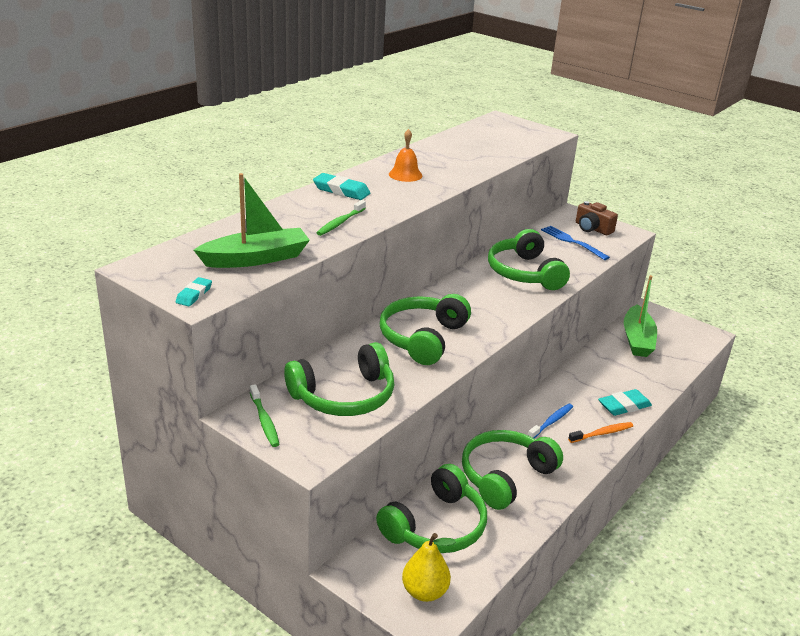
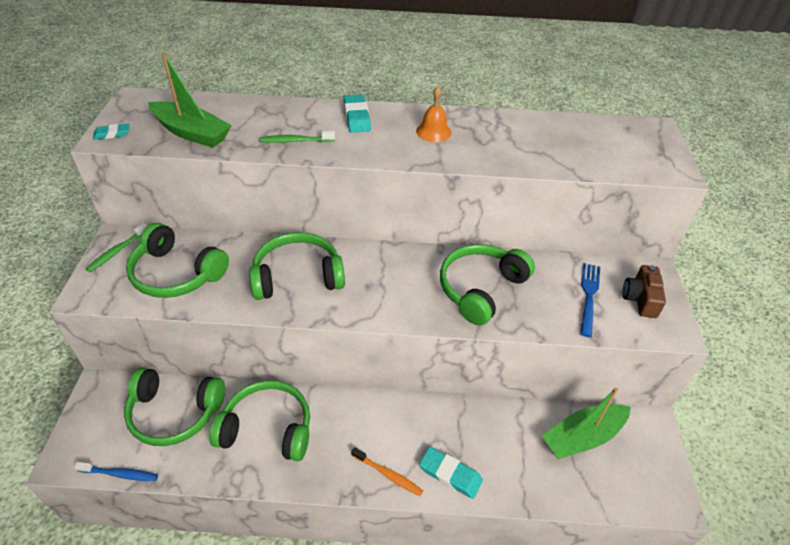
camera: 55 degrees right, 15 degrees up
(425, 592) = (96, 442): yellow pear -> none
(551, 422) = (372, 426): blue toothbrush -> blue toothbrush (120, 474)

